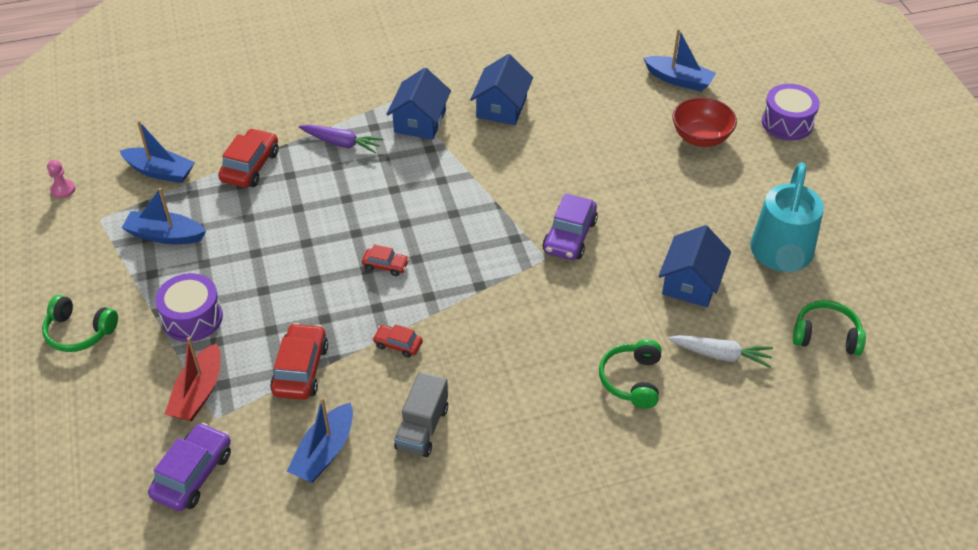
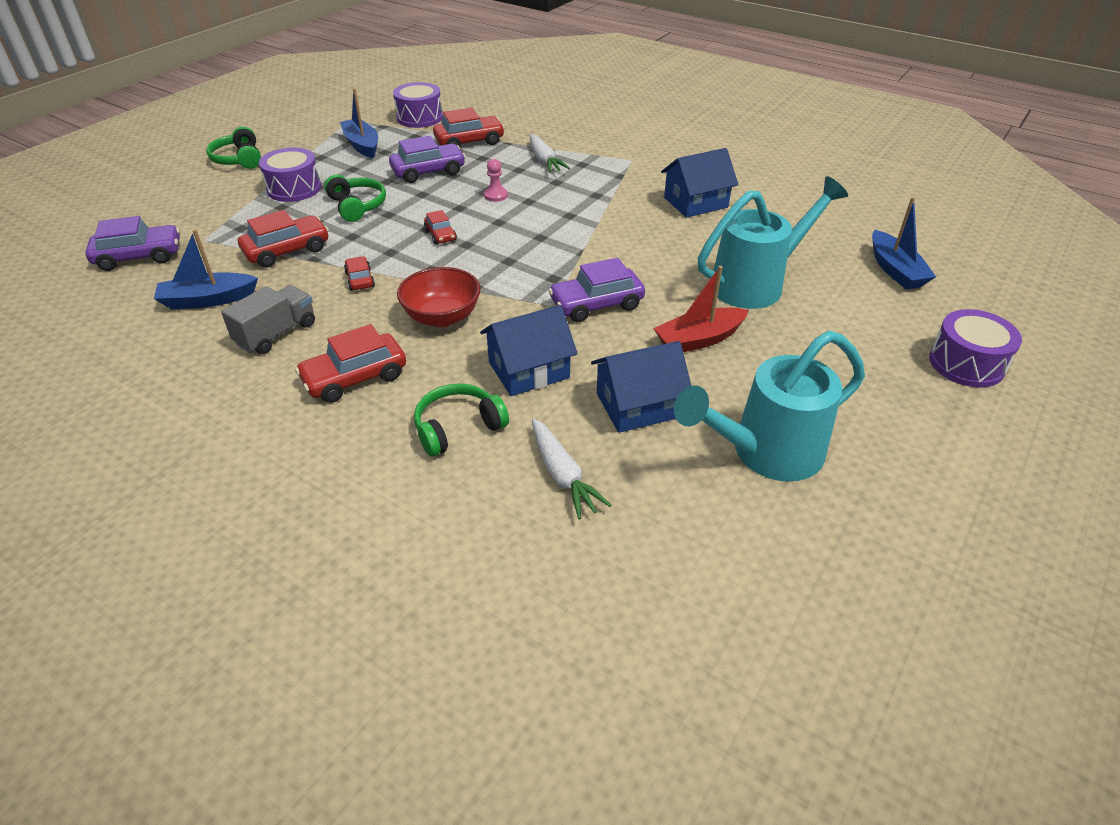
camera: 50 degrees right, 5 degrees down
(63, 190) = (361, 99): pink pawn -> pink pawn (495, 195)
(160, 171) = (419, 117): blue boat -> purple drum
(198, 392) = (223, 223): red boat -> red boat (699, 339)
(272, 219) = (428, 171): none -> purple car
(341, 143) = (544, 161): purple carrot -> white carrot
(420, 121) = (619, 178): blue house -> blue house (529, 370)
(422, 428) = (276, 334): grey truck -> grey truck turned 150 degrees clockwise
(525, 407) = (355, 378): none -> red car
(627, 148) = (755, 284): none -> turquoise watering can
(701, 137) = (844, 318): red bowl -> red bowl (442, 317)
(826, 336) = (694, 551): green headphones -> green headphones (357, 206)

